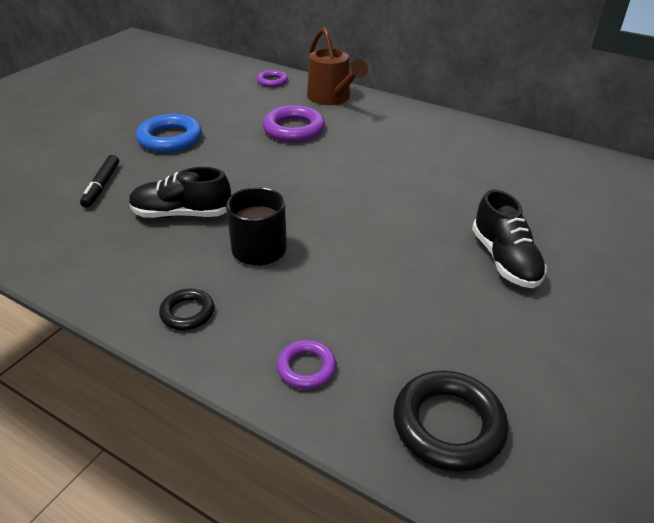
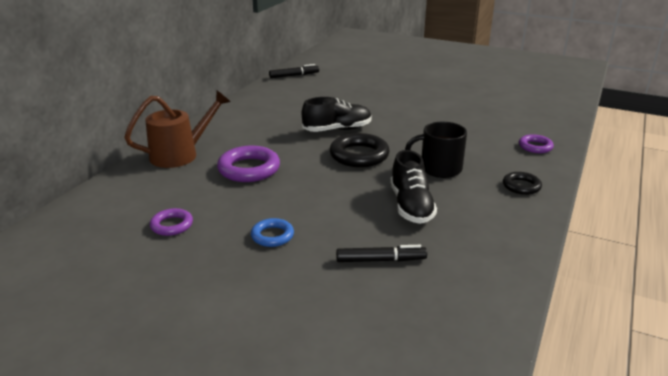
camera: 95 degrees left, 10 degrees down
(170, 139) = (272, 236): blue ring -> blue ring, size x0.58
(272, 81) = (125, 190): purple ring -> purple ring (172, 225)
(448, 425) = (541, 115): black ring -> black ring (359, 155)
(504, 260) = (412, 100): black shoe -> black shoe (337, 129)
(579, 161) = (294, 75): none -> black marker

